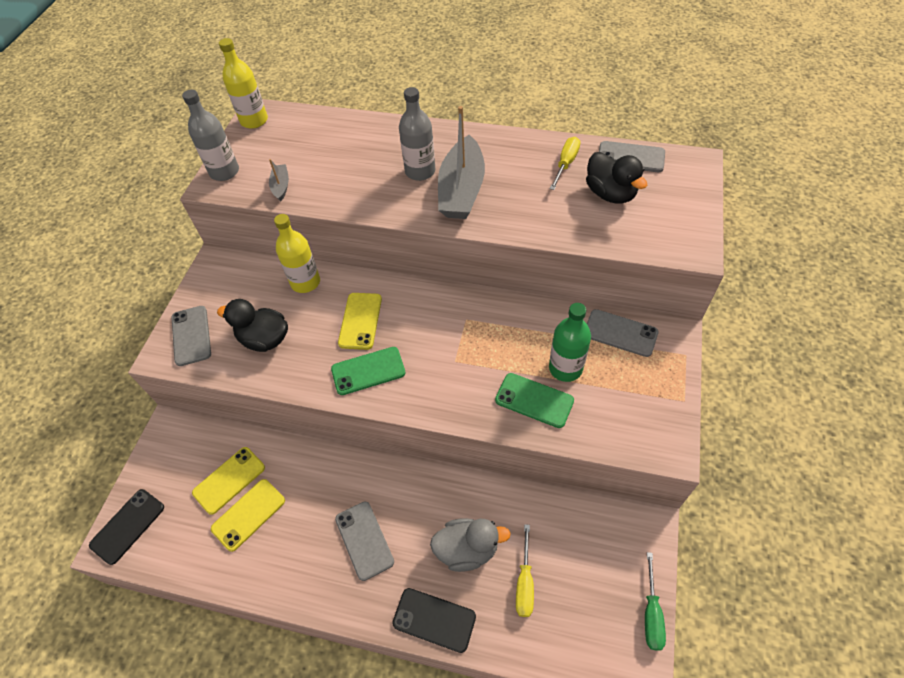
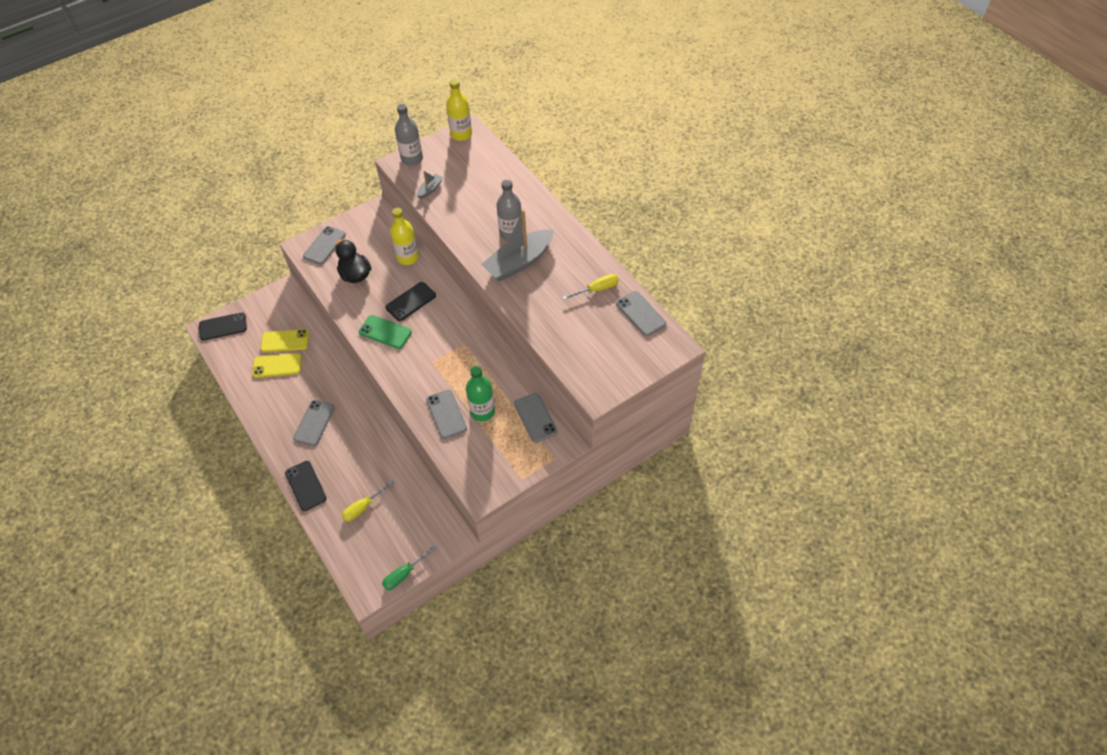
camera: 40 degrees right, 0 degrees up
(360, 321) = (411, 302): yellow phone -> black phone
(467, 549) = (355, 469): grey duck -> none
(534, 400) = (446, 414): green phone -> grey phone
(610, 194) = (597, 327): black duck -> none

